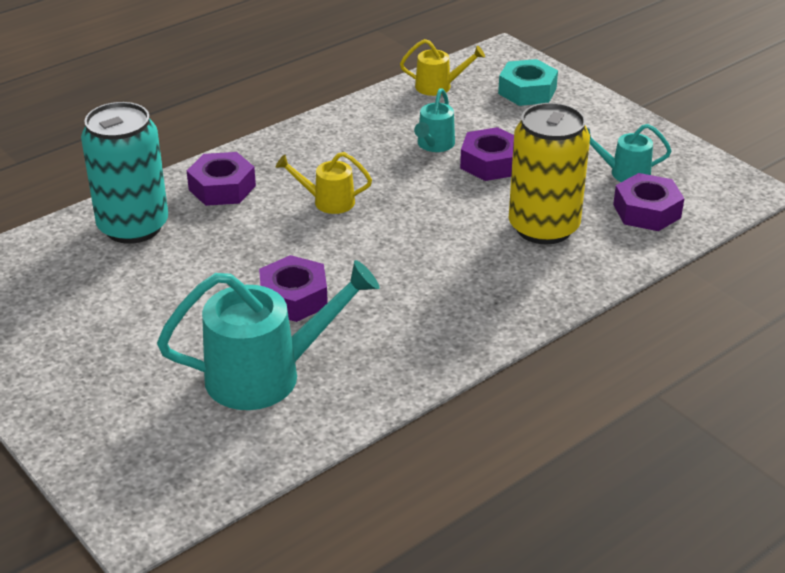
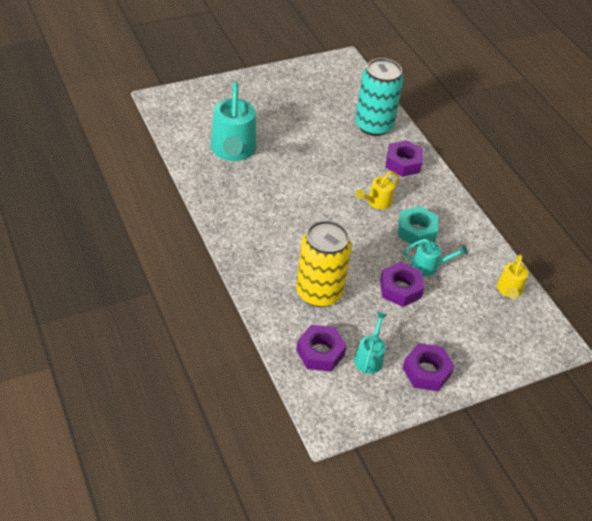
camera: 100 degrees right, 10 degrees up
(294, 298) = (289, 171): purple nut -> purple nut (426, 371)
(327, 201) = (376, 202): yellow watering can -> yellow watering can turned 150 degrees counterclockwise
(434, 145) = (429, 266): turquoise watering can -> turquoise watering can turned 150 degrees clockwise
(527, 91) = (495, 339): turquoise nut -> turquoise nut (416, 231)

